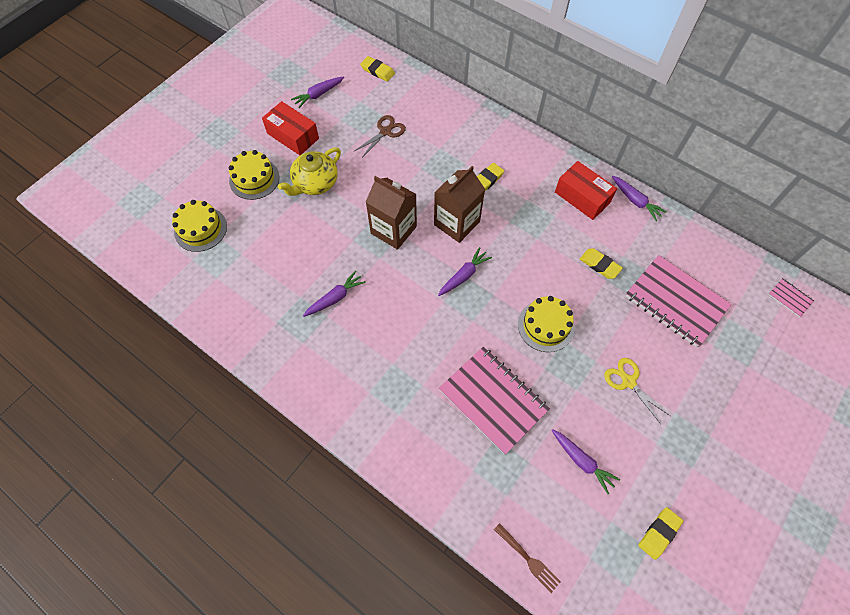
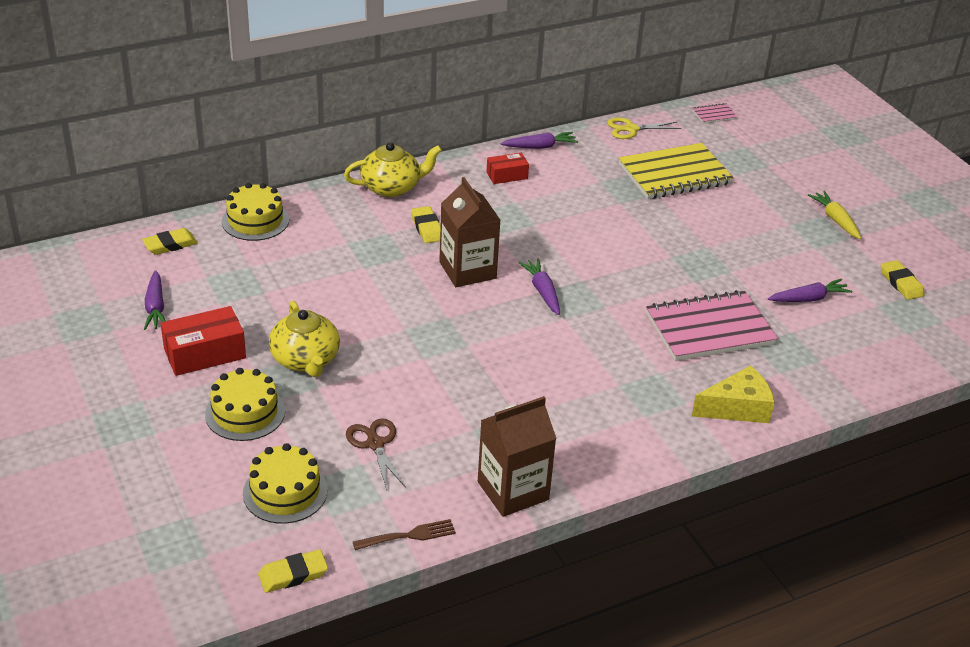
camera: 65 degrees left, 25 degrees down
(335, 298) = (497, 400): purple carrot -> none
(385, 132) = (279, 274): brown scissors -> brown scissors (375, 444)
(393, 230) = (436, 320): brown carton -> brown carton (513, 491)
(413, 452) = (737, 408): none -> yellow cheese
(515, 142) = (392, 187): none -> yellow teapot
(528, 559) = (891, 371): brown fork -> brown fork (408, 536)
(545, 325) = (646, 261): yellow cake -> yellow cake (255, 220)
(582, 197) = (507, 175): red box -> red box, size x0.61
(599, 265) = (599, 199): yellow eraser -> yellow eraser (293, 574)
(628, 381) = (742, 237): yellow scissors -> yellow scissors (631, 129)
(675, 302) = (674, 174): pink notebook -> yellow notebook
(711, 448) = (835, 220): none -> yellow carrot

